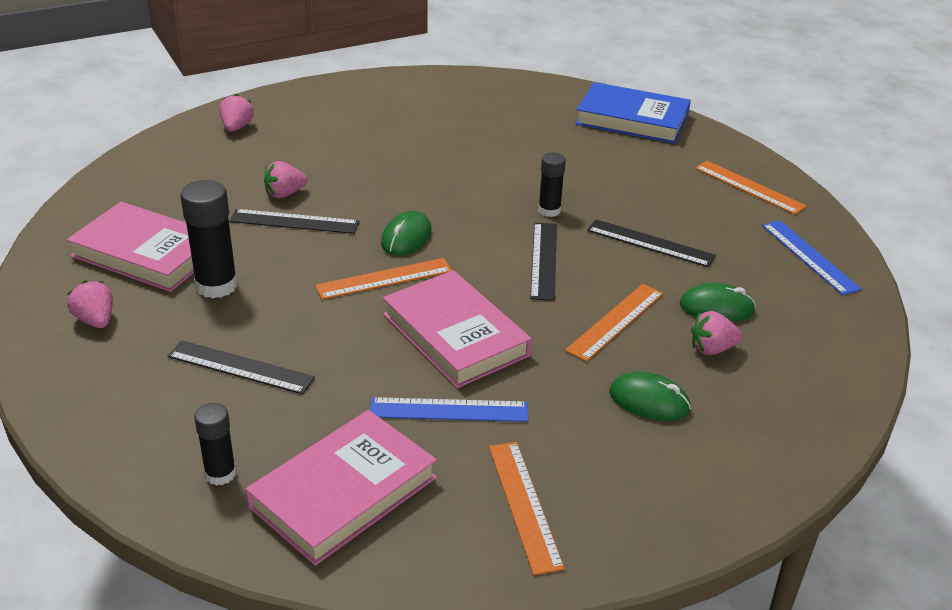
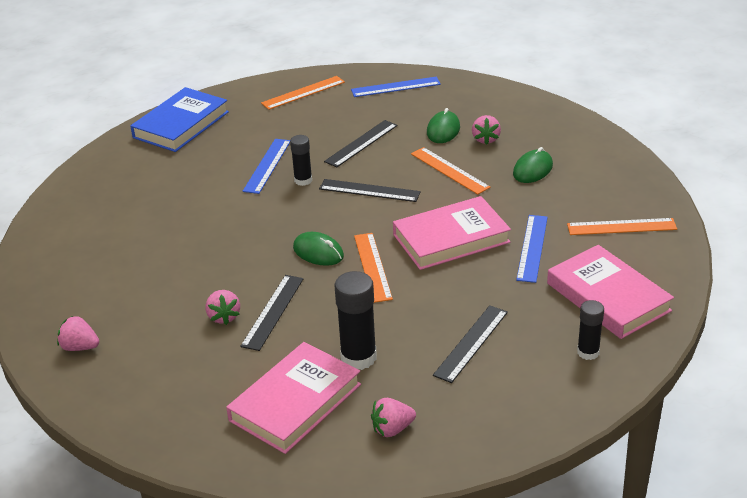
camera: 75 degrees left, 0 degrees up
(571, 183) = (267, 165): none -> blue ruler

